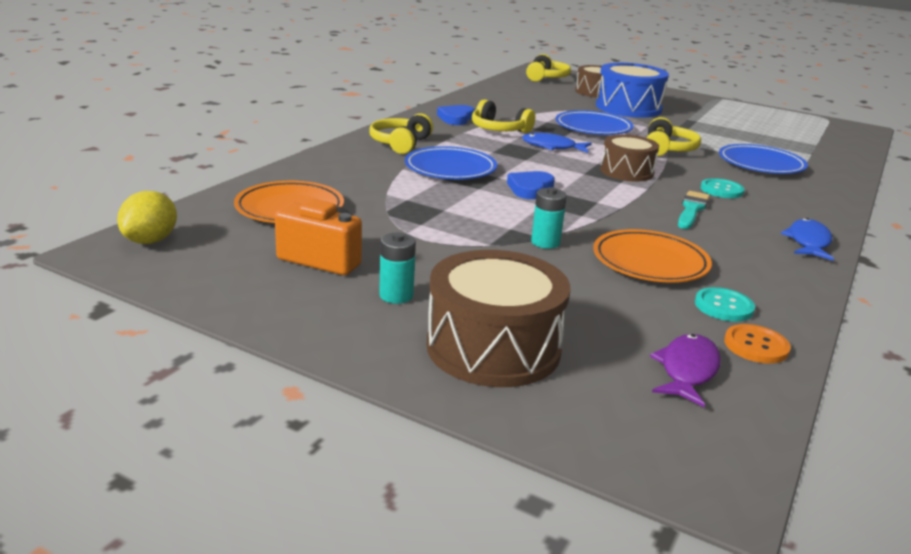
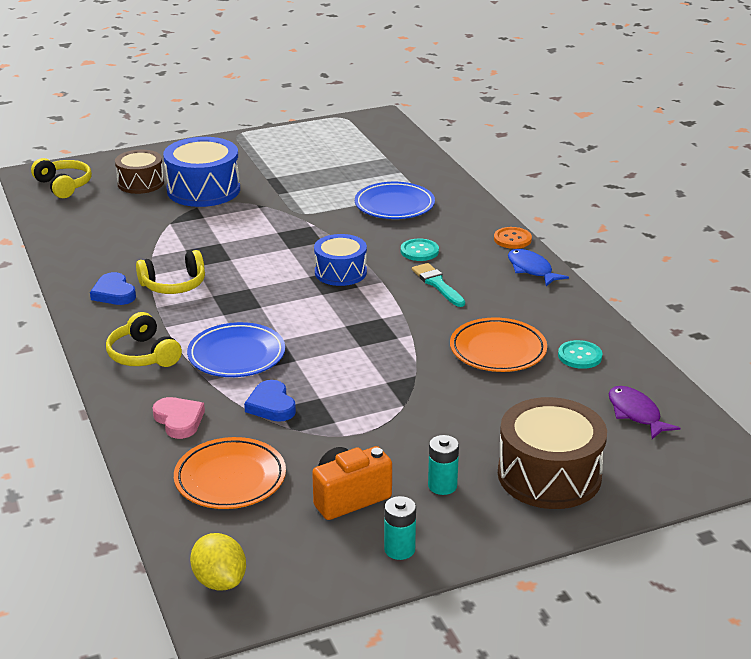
camera: 50 degrees left, 5 degrees up
(339, 173) = (179, 420): none -> pink heart
(530, 188) = (323, 335): blue heart -> blue heart (271, 405)
(545, 242) = (425, 378): turquoise battery -> turquoise battery (399, 549)
(552, 147) = (248, 279): blue fish -> none
(593, 128) = (229, 235): blue plate -> none
(626, 171) = (340, 272): brown drum -> blue drum
(667, 149) = (318, 227): yellow headphones -> none
(756, 346) = (632, 372): orange button -> orange button (512, 239)

